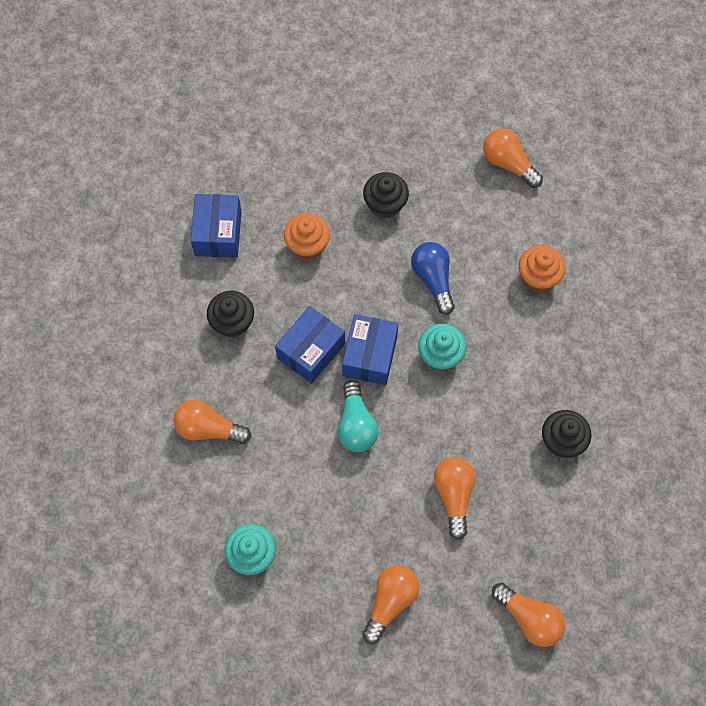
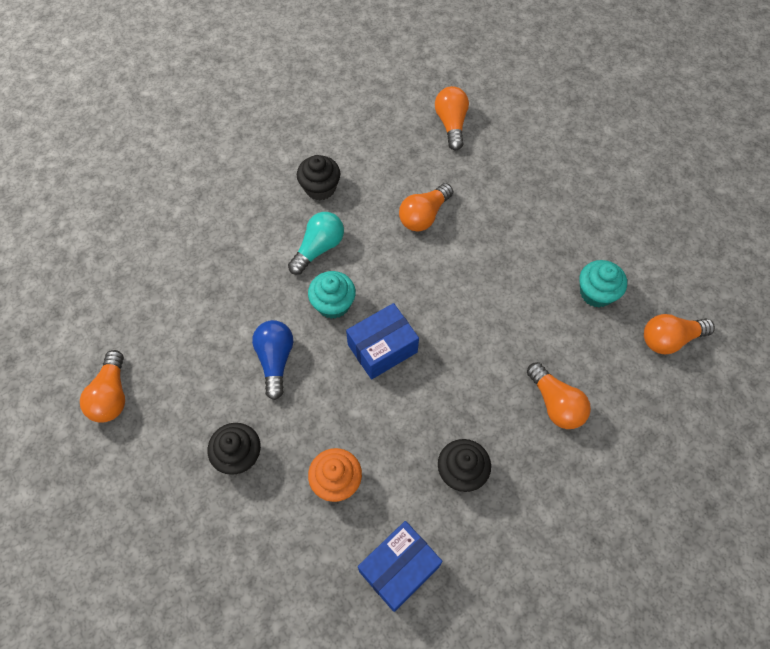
camera: 135 degrees left, 5 degrees down
(311, 351) = (421, 391): blue box -> none
(356, 425) = (442, 311): turquoise light bulb -> turquoise light bulb (319, 248)
(390, 602) = (527, 195): orange light bulb -> orange light bulb (669, 339)
(433, 280) = (275, 360): blue light bulb -> blue light bulb turned 150 degrees clockwise
(538, 277) = (204, 294): orange cupcake -> none

